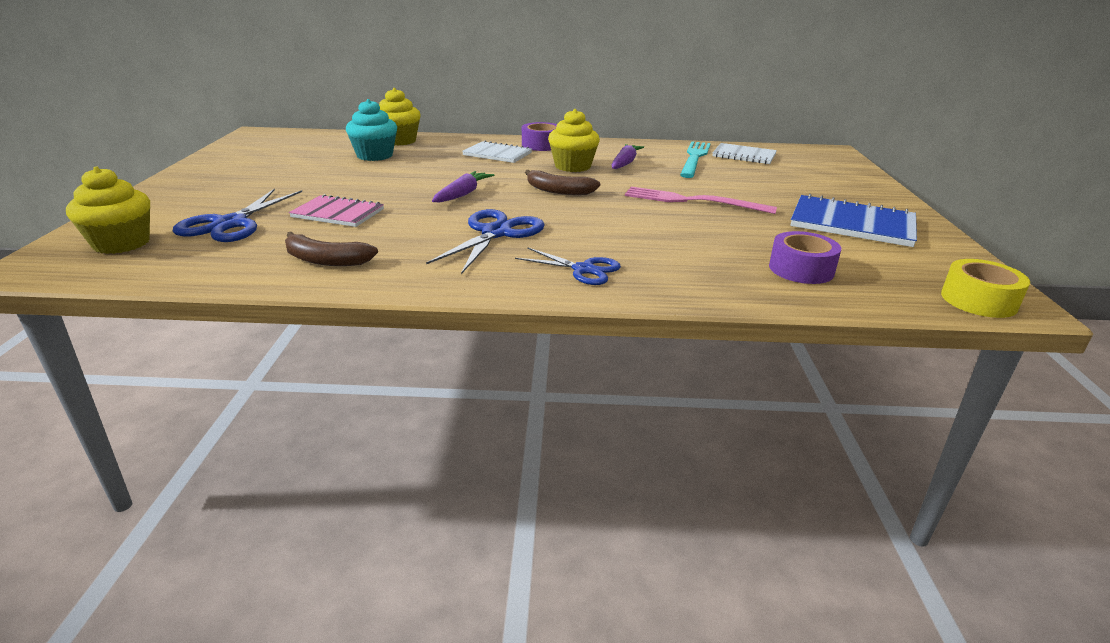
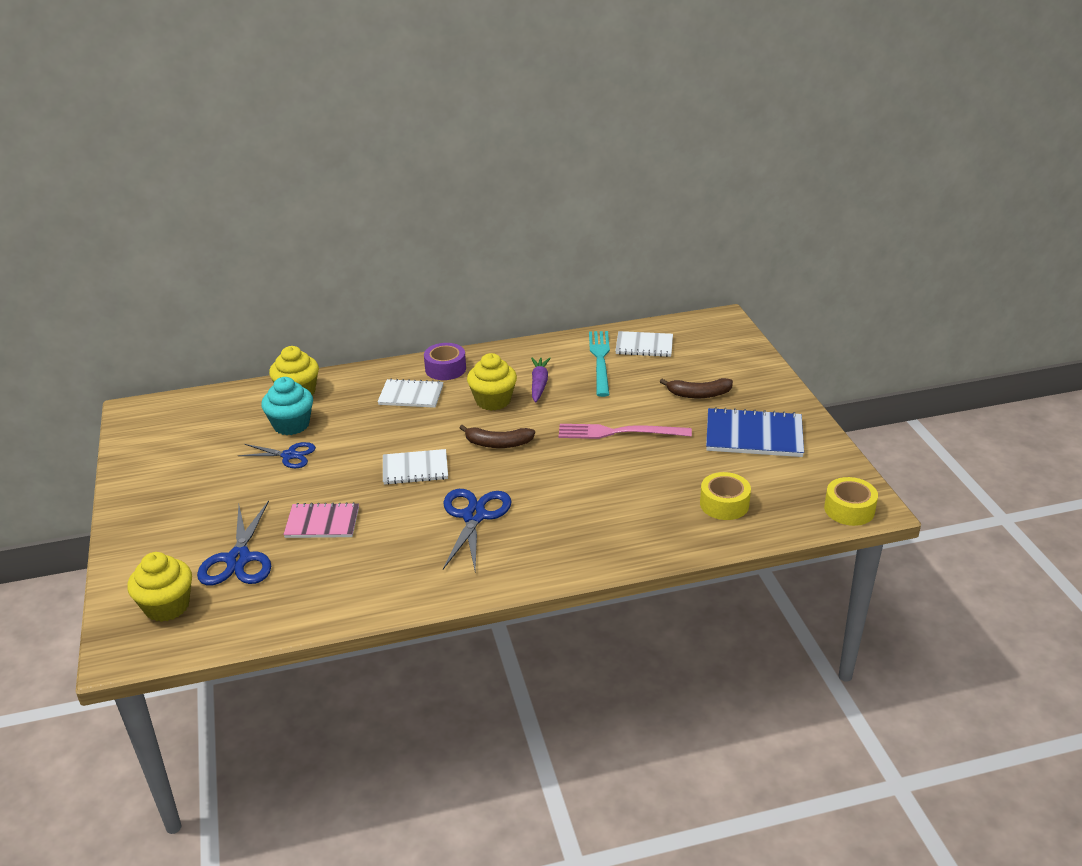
camera: 15 degrees left, 5 degrees up
(326, 260) = (357, 583): brown banana -> brown banana (699, 394)
(462, 194) = (415, 469): purple carrot -> white notebook
(583, 269) = (564, 544): blue scissors -> blue scissors (289, 455)
(801, 269) = (724, 504): purple tape -> yellow tape

